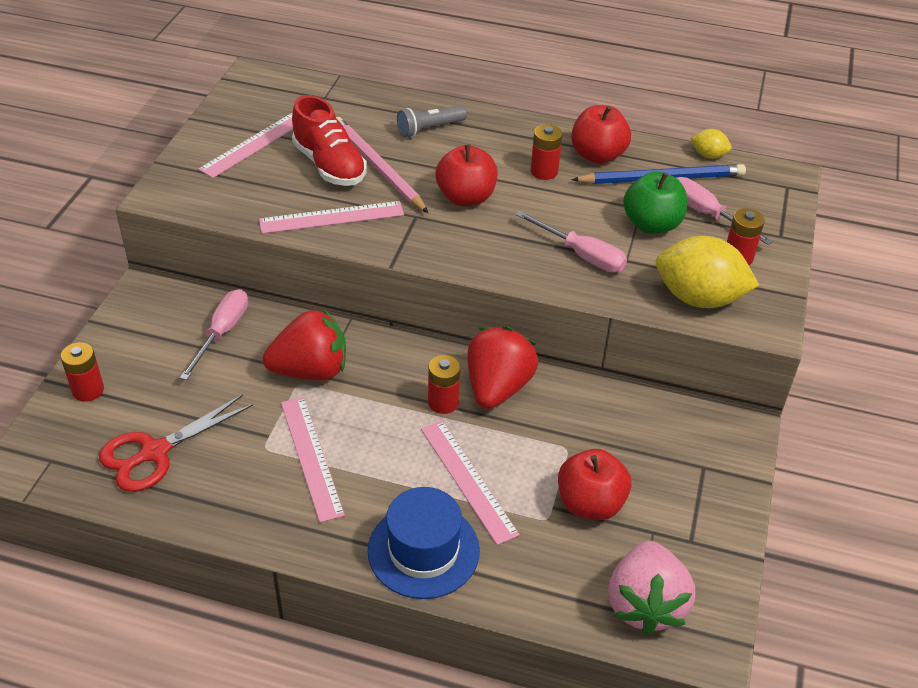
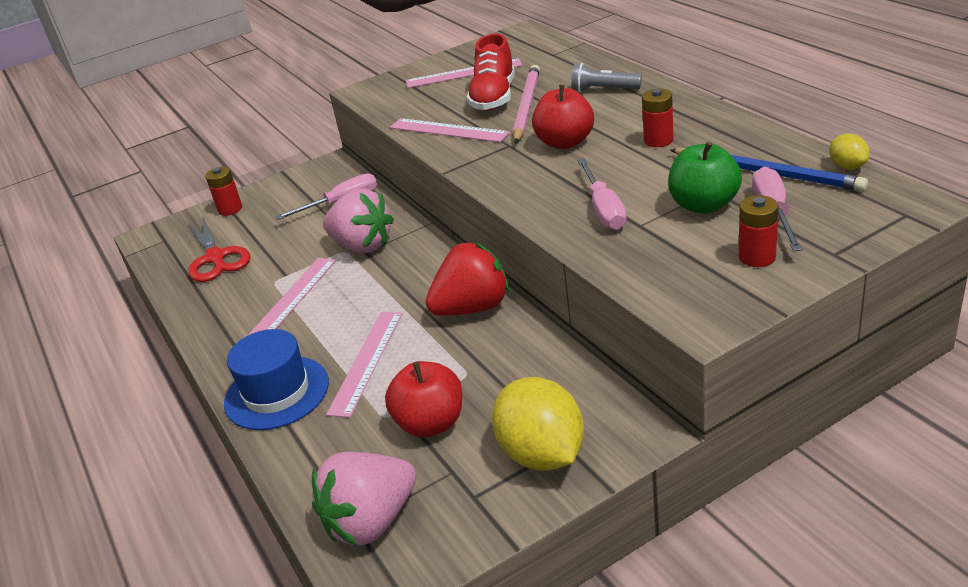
camera: 50 degrees right, 10 degrees down
(155, 452) = (215, 258): red scissors -> red scissors turned 120 degrees counterclockwise
(311, 370) = (362, 245): red strawberry -> pink strawberry
(443, 402) = (420, 301): red battery -> none
(597, 155) = (727, 140): red apple -> none
(699, 298) = (666, 276): yellow lemon -> yellow lemon (542, 454)

